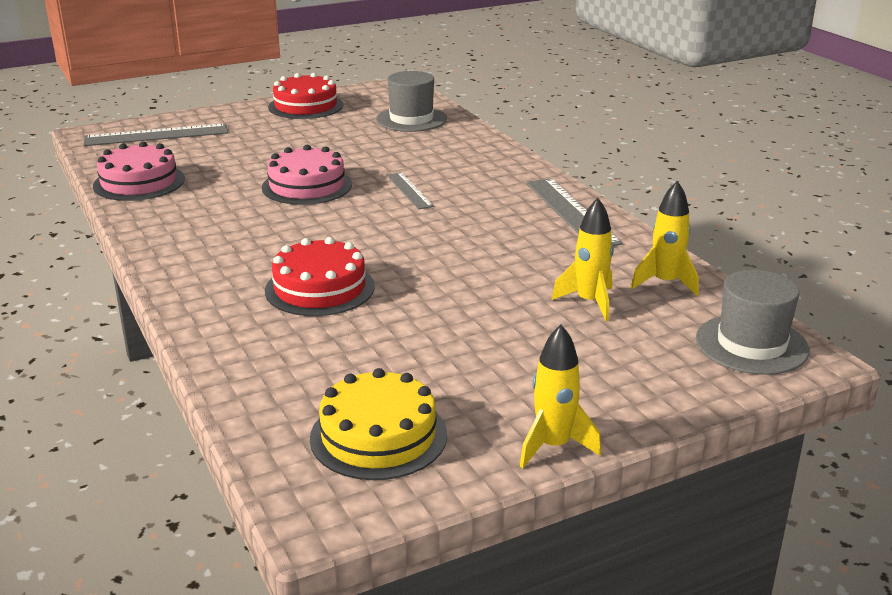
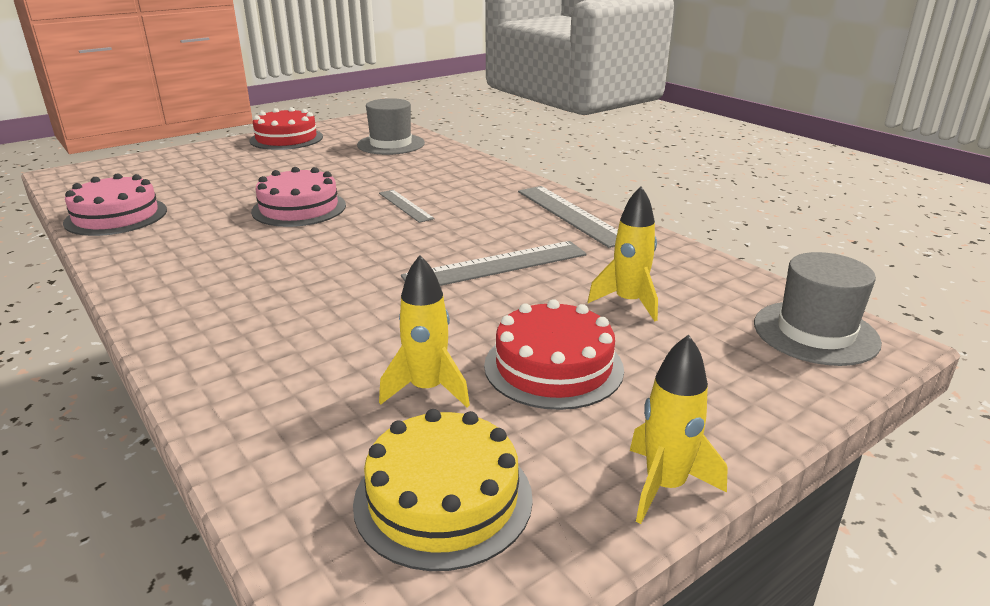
camera: 10 degrees left, 0 degrees up
(156, 135) = (135, 171): grey ruler -> grey ruler (496, 266)
(320, 288) = (331, 312): red cake -> red cake (553, 366)
(665, 283) = (694, 275): yellow rocket -> yellow rocket (427, 389)

